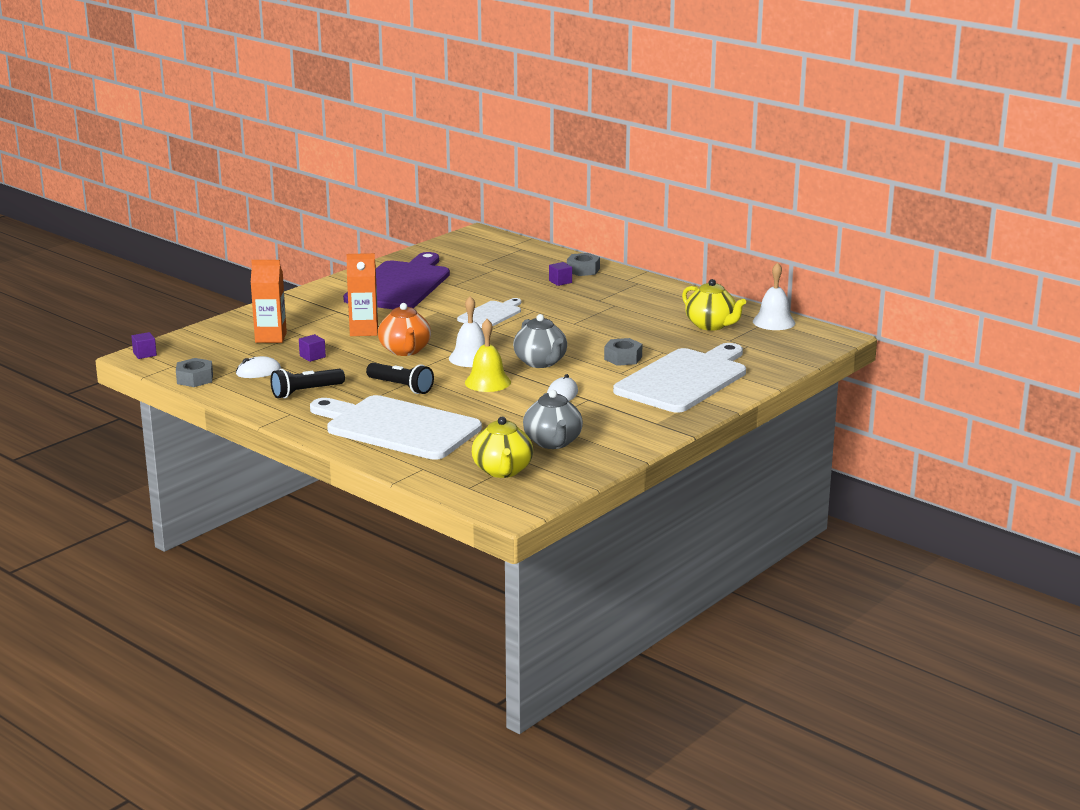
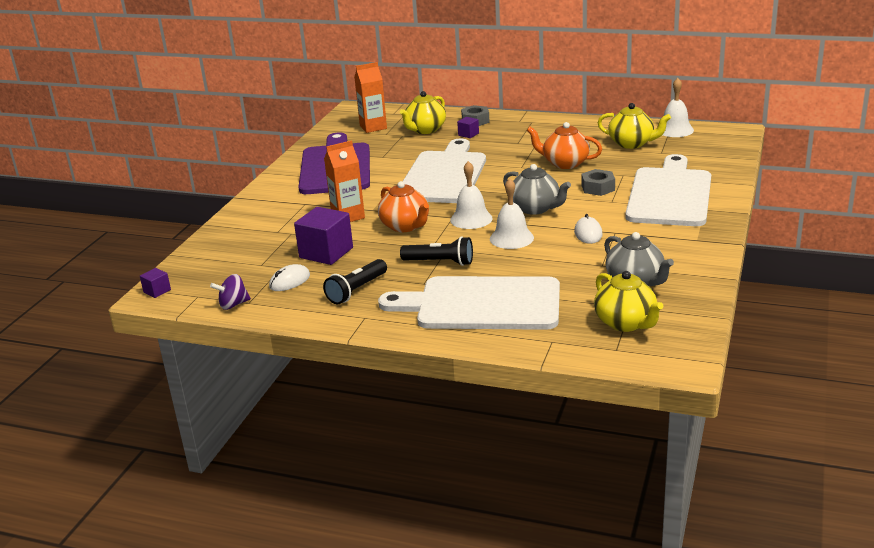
camera: 20 degrees left, 5 degrees up
(195, 379) = (233, 305): grey nut -> purple spinning top
(271, 337) = (267, 243): orange carton -> orange carton (373, 127)
(312, 356) = (326, 253): purple cube -> purple cube, size x2.09
(487, 382) = (511, 238): yellow bell -> white bell
(491, 314) = (443, 175): white cutting board -> white cutting board, size x1.95
(523, 268) = (425, 130): none -> yellow teapot
(620, 329) = (565, 163): none -> orange teapot

